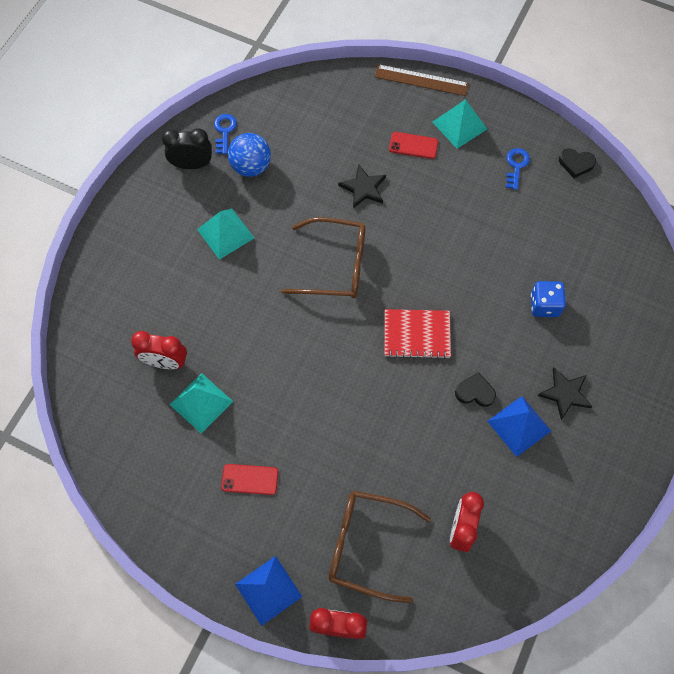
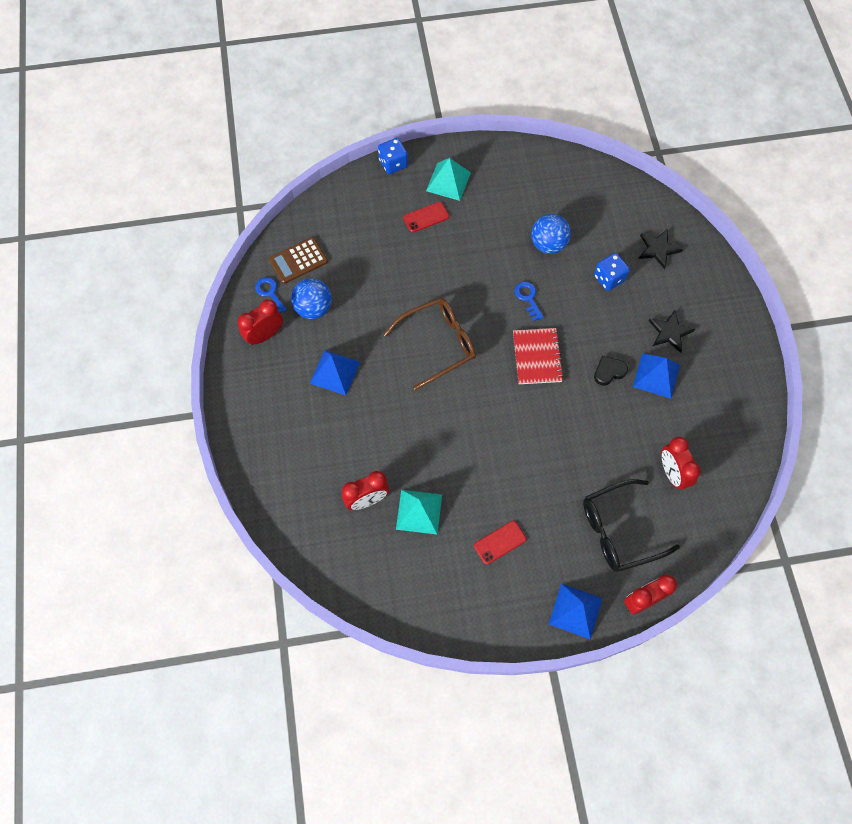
camera: 35 degrees left, 0 degrees up
(192, 164) = (264, 335): black clock -> red clock
(225, 233) = (335, 372): turquoise pyramid -> blue pyramid
(270, 117) = (298, 261): none -> brown calculator
(363, 188) = (413, 272): black star -> black star (658, 249)
(368, 546) = (619, 530): brown glasses -> black glasses
(417, 335) = (537, 357): red notebook -> red notebook turned 60 degrees counterclockwise
(421, 80) = (393, 163): brown ruler -> blue dice
(509, 238) = (548, 244): none -> blue ball
(516, 166) = (512, 188): blue key -> blue key (528, 298)
(576, 164) = (553, 161): black heart -> none

